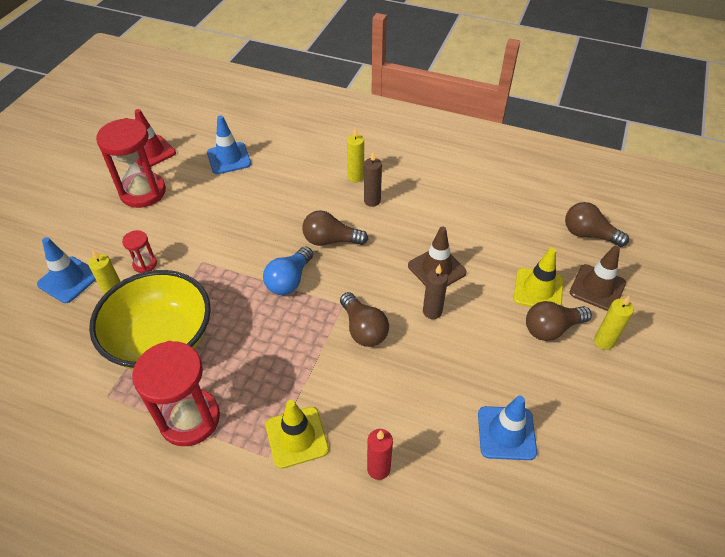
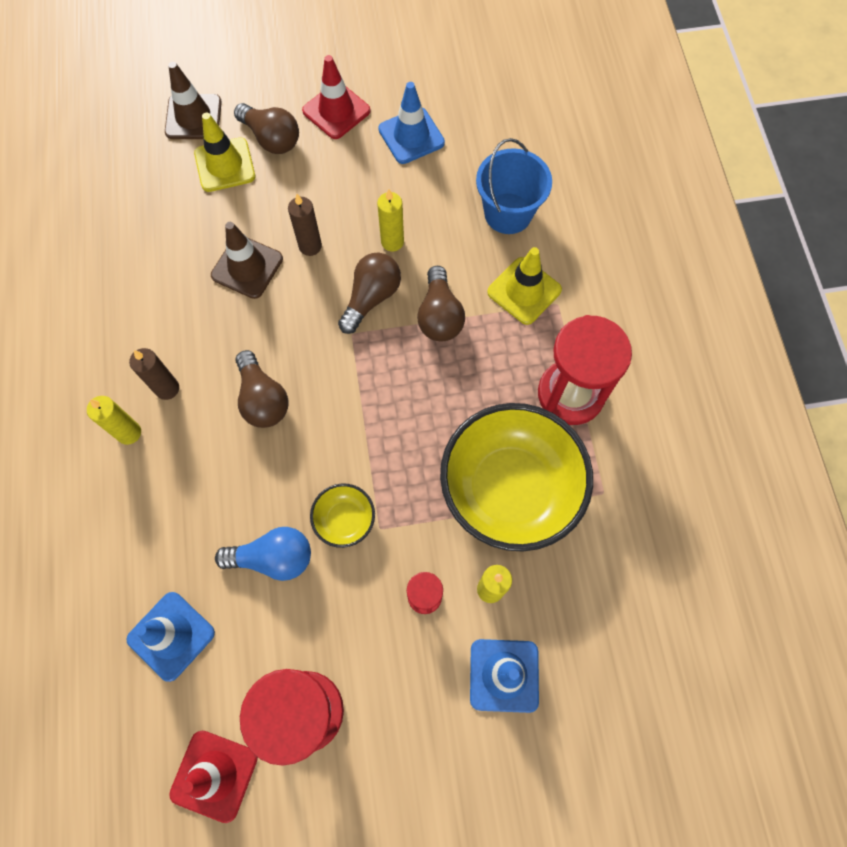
camera: 120 degrees left, 20 degrees up
(222, 247) = (344, 520): none -> yellow bowl
(289, 280) = (350, 408): blue light bulb -> blue light bulb (273, 558)
(378, 469) = (508, 213): red candle -> blue bucket
(562, 387) = (336, 111): none -> red traffic cone
(588, 234) = (113, 145): brown light bulb -> brown light bulb (439, 316)
(604, 341) = (263, 95): yellow candle -> yellow candle (392, 242)

